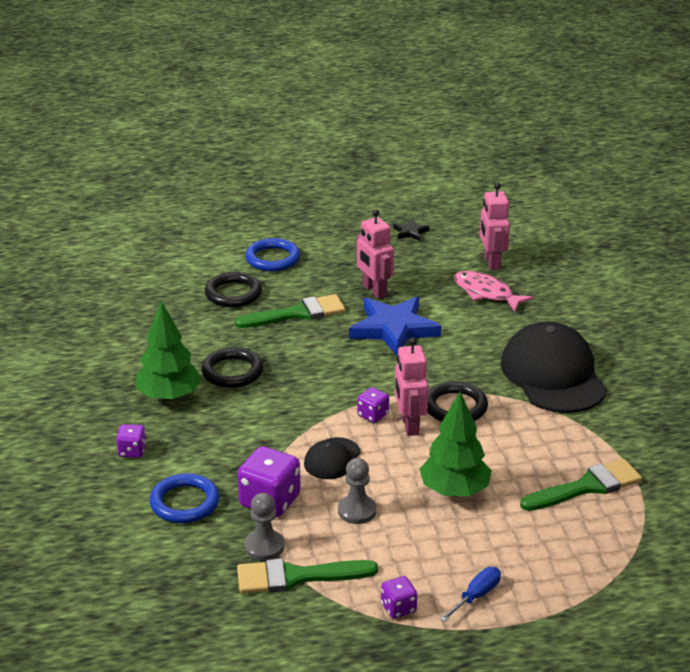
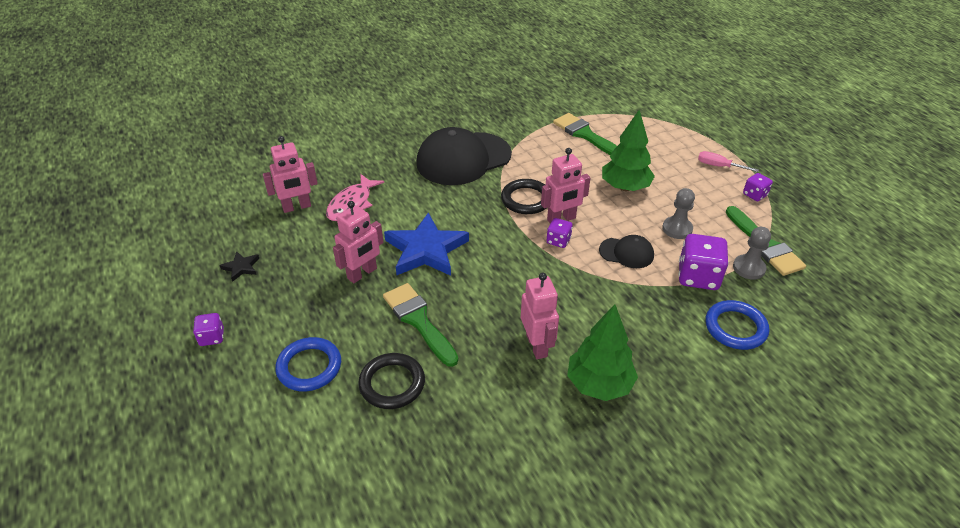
camera: 105 degrees left, 10 degrees up
(132, 451) = (695, 387): purple dice -> purple dice (212, 337)
(232, 372) = (537, 346): black ring -> pink robot
(476, 596) = (719, 166): blue screwdriver -> pink screwdriver

